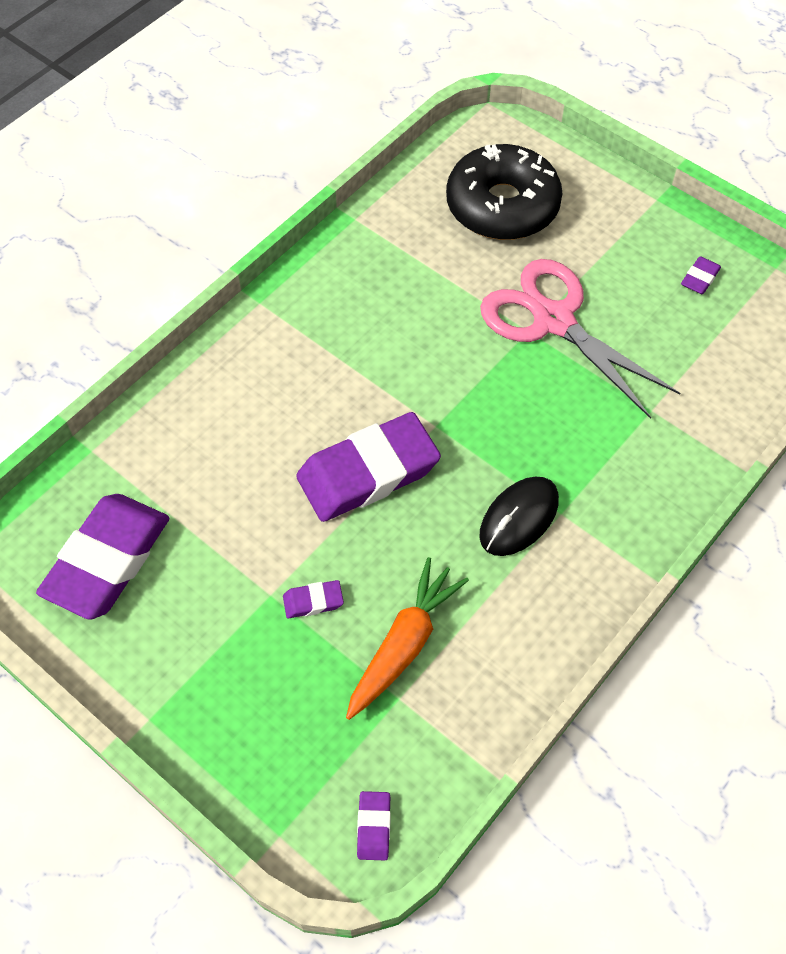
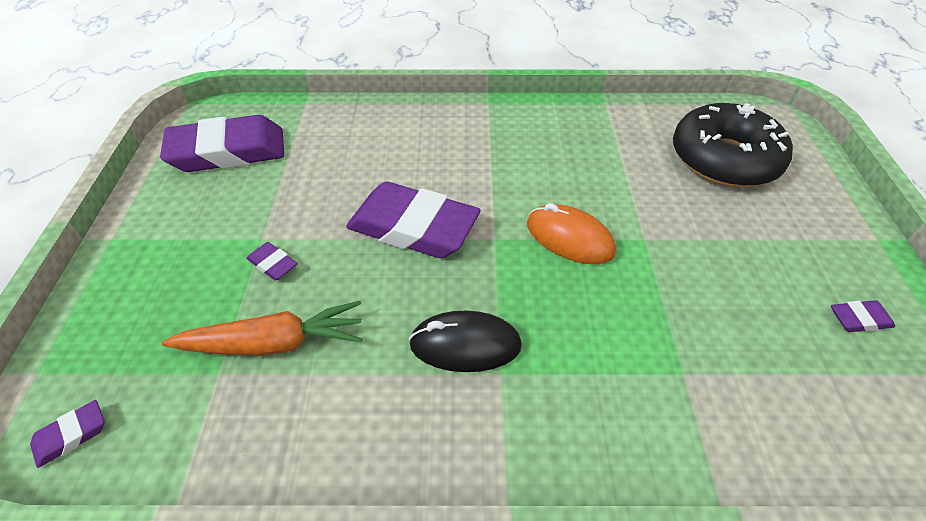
camera: 50 degrees right, 10 degrees down
(483, 376) = (569, 238): none -> orange mouse
(553, 320) = (674, 247): pink scissors -> none

